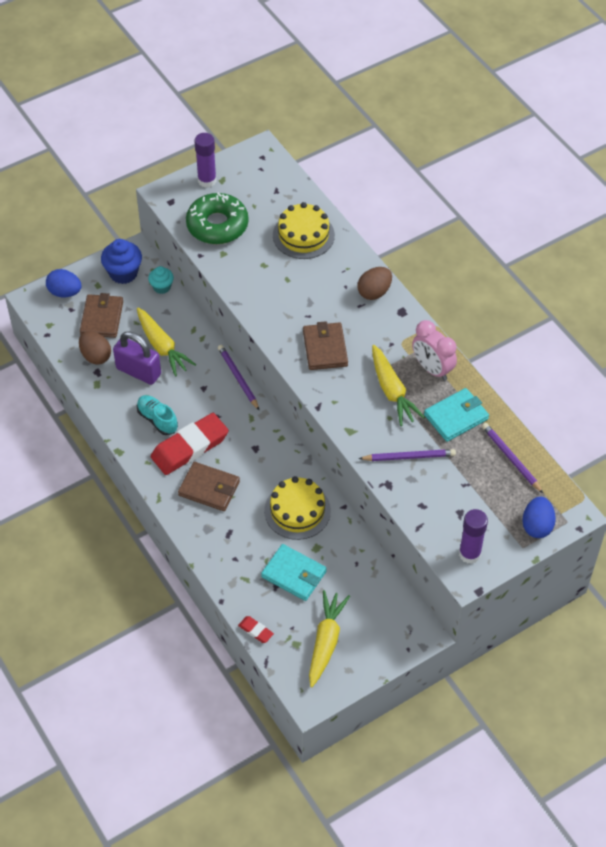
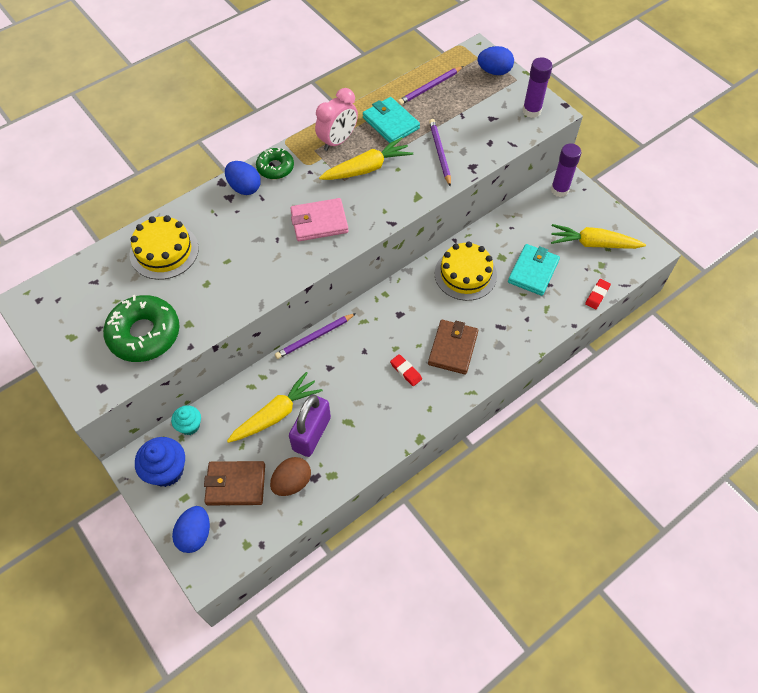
camera: 95 degrees left, 5 degrees up
(157, 419) = (374, 406): turquoise shoe -> none
(190, 447) = (406, 371): red eraser -> red eraser, size x0.43
(207, 180) = (70, 352): purple glue stick -> purple glue stick (559, 190)
(325, 348) = (319, 222): brown wallet -> pink wallet
(374, 292) = (244, 187): brown egg -> blue egg
(398, 316) = (275, 167): none -> green donut

